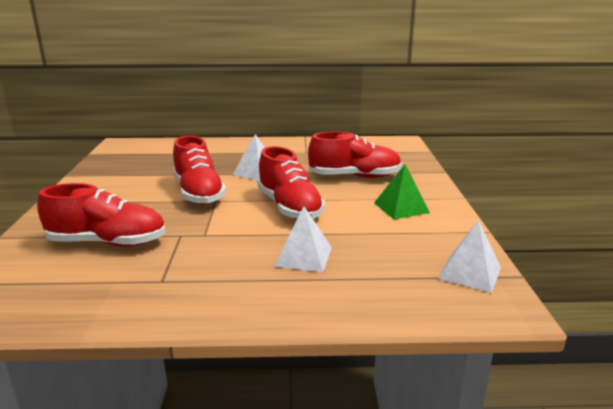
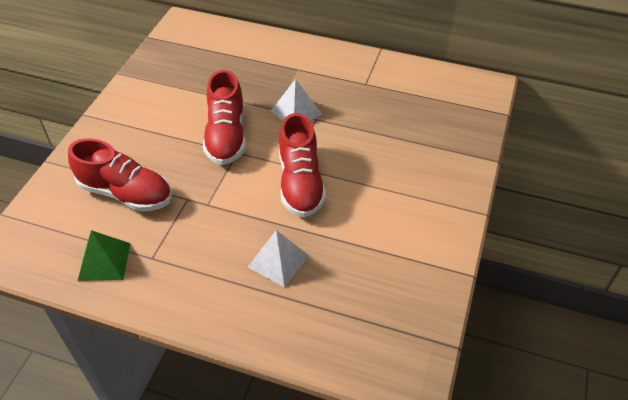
camera: 20 degrees right, 25 degrees up
(355, 176) = (393, 145): red shoe -> none
(401, 207) = (409, 213): green pyramid -> green pyramid (104, 261)
(469, 273) = (412, 328): white pyramid -> none

